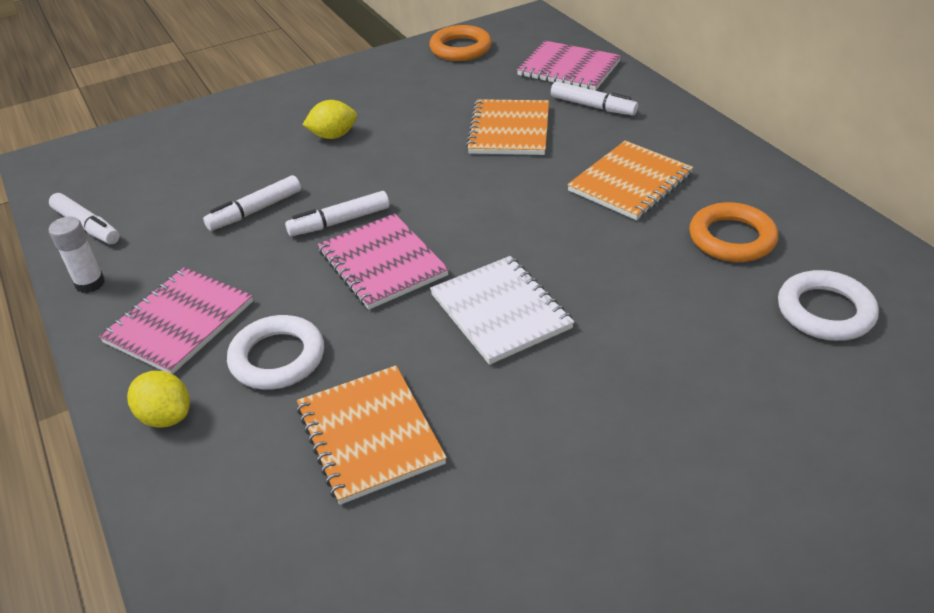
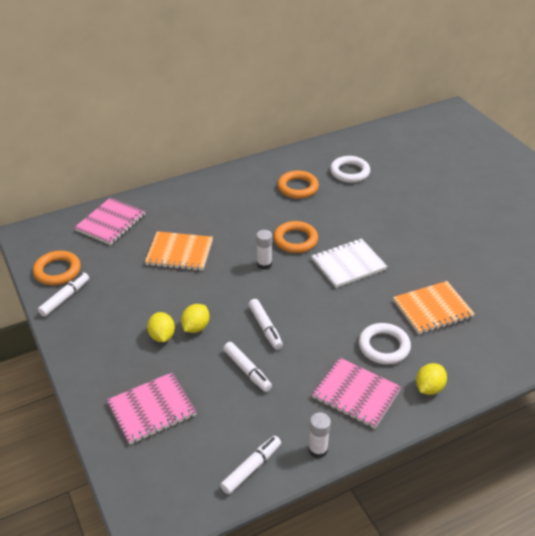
camera: 90 degrees left, 0 degrees up
(347, 160) = (196, 327): none -> yellow lemon
(382, 263) = (307, 307): pink notebook -> pink notebook (152, 409)
(490, 211) = (264, 264): none -> white glue stick
(562, 242) = (295, 240): none -> orange ring
(593, 106) = (162, 217): white marker -> white marker (65, 298)
(630, 183) = (246, 212): orange notebook -> none

